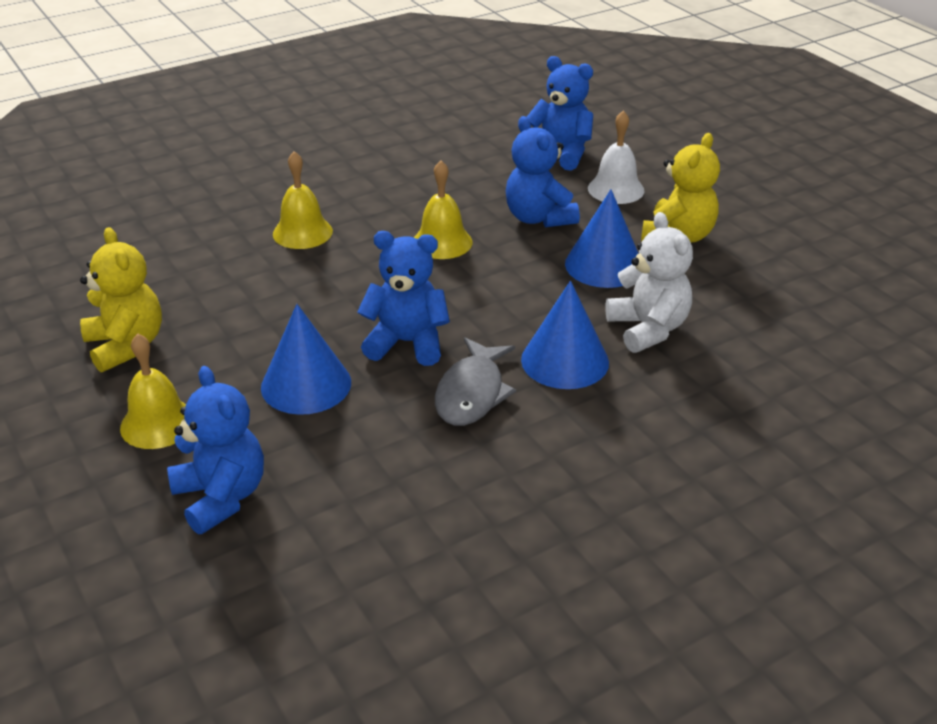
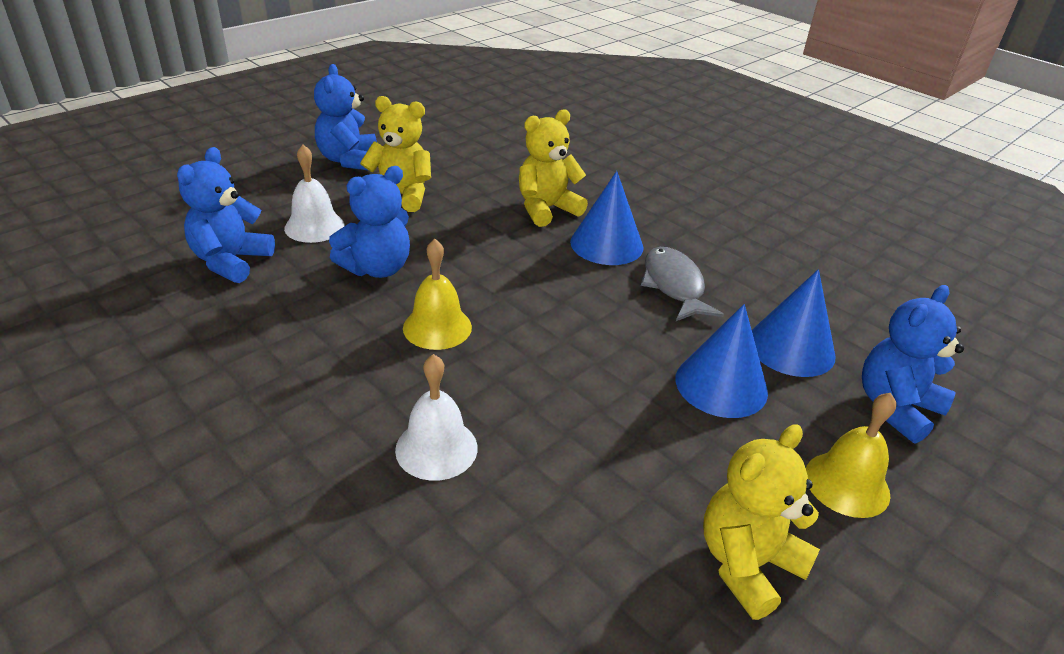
camera: 105 degrees left, 0 degrees up
(302, 232) = (436, 448): yellow bell -> white bell
(407, 343) = (624, 329): blue teddy bear -> blue teddy bear (348, 160)
(472, 393) = (674, 285): grey fish -> grey fish turned 105 degrees counterclockwise
(604, 265) = (457, 230): blue cone -> blue cone (791, 348)
(648, 329) = (546, 209): white teddy bear -> yellow teddy bear

